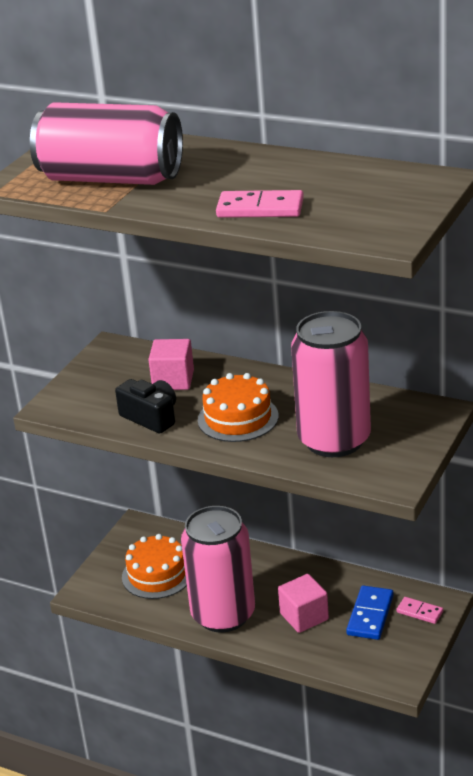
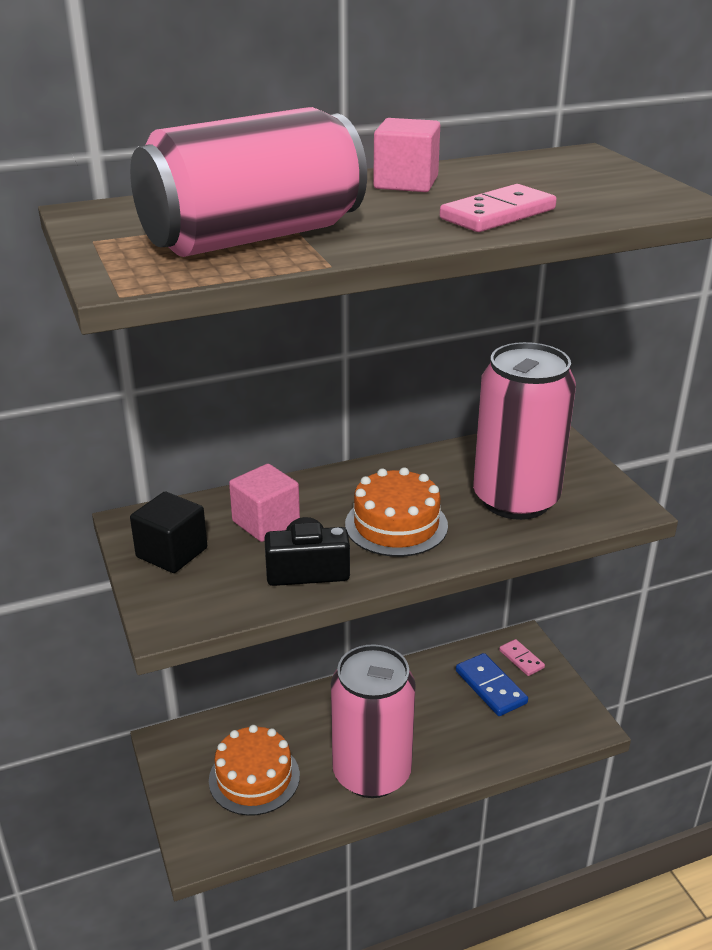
camera: 50 degrees left, 0 degrees up
(103, 373) = (172, 552): none -> black cube
(304, 616) = (442, 725): pink cube -> pink cube (406, 183)
(419, 612) = (521, 659): pink domino -> pink domino turned 75 degrees clockwise

